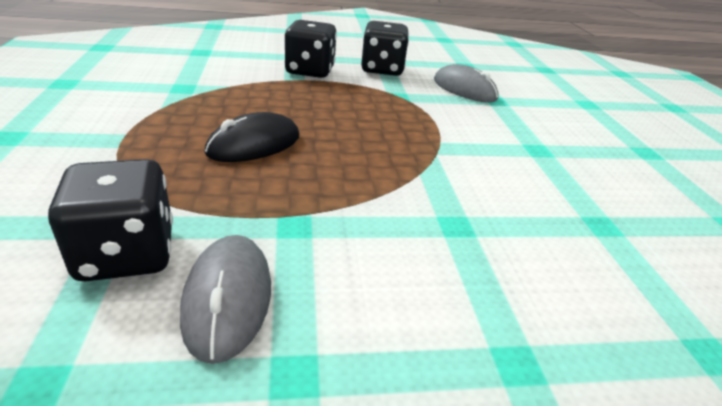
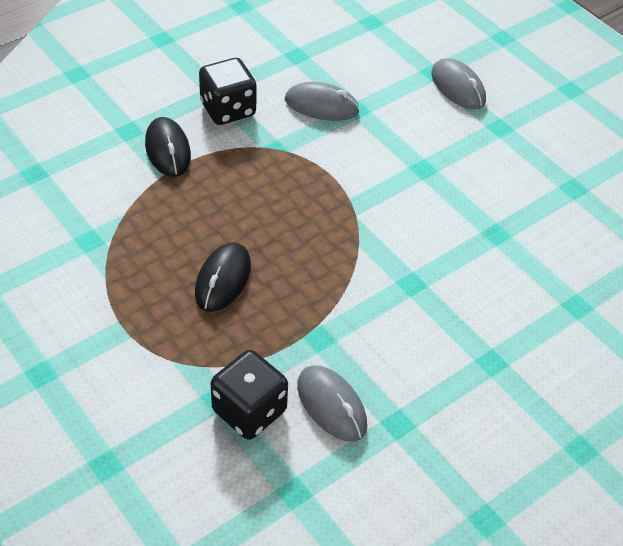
camera: 30 degrees left, 15 degrees up
(310, 71) = (168, 150): black dice -> black mouse
(610, 117) = (458, 87): none -> grey mouse

